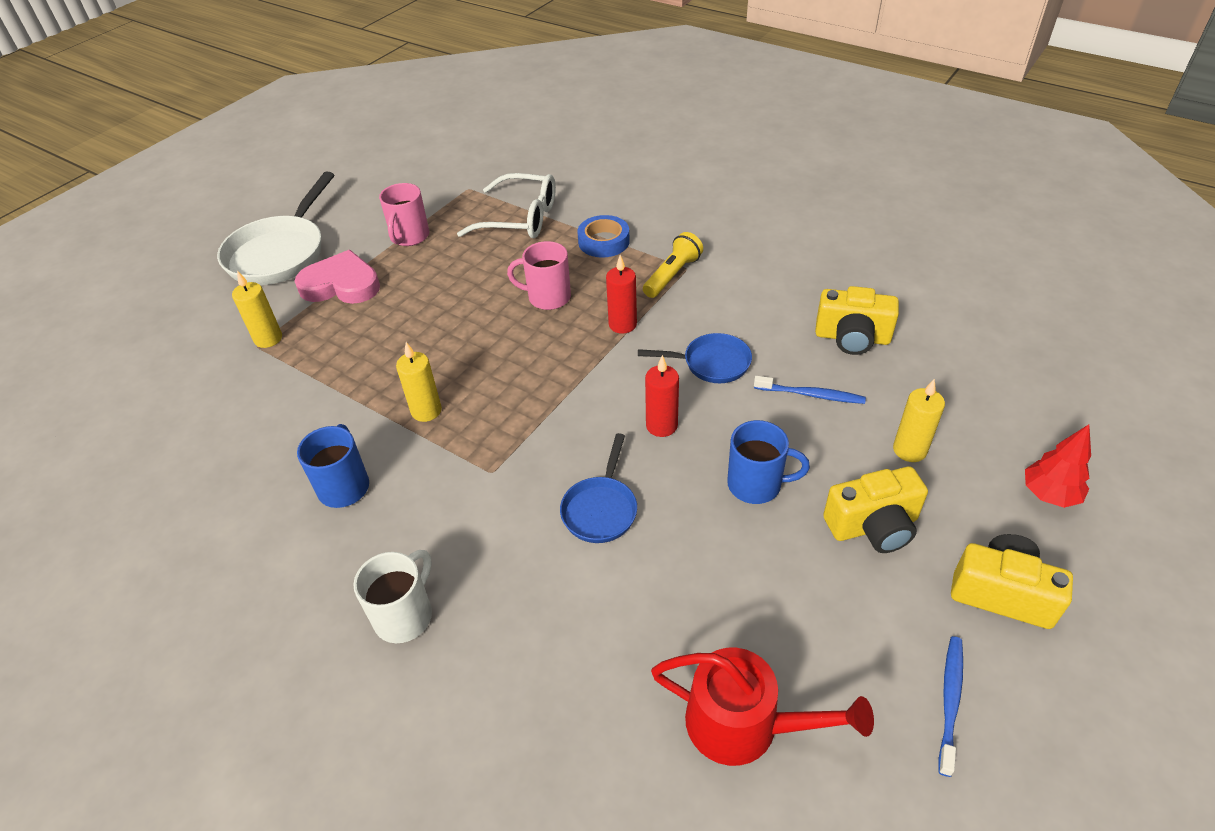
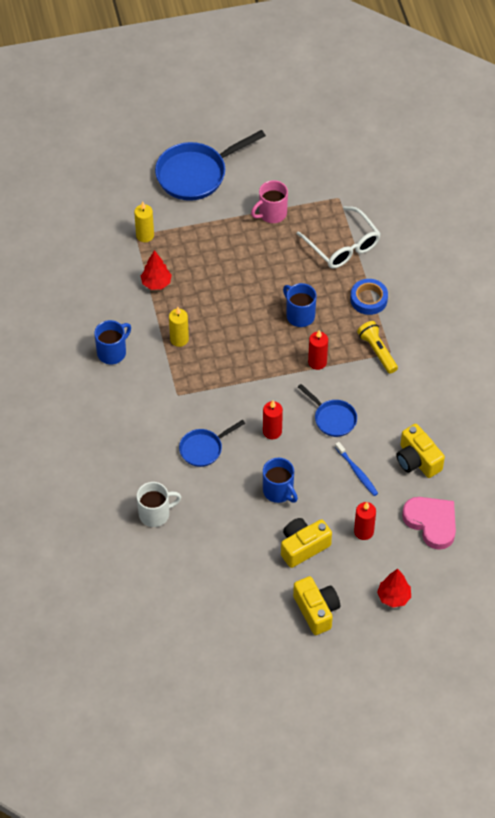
camera: 40 degrees right, 10 degrees up
(280, 253) = (196, 174): white pan -> blue pan
(332, 374) = (156, 283): none -> red tree
(341, 284) = (207, 224): pink heart -> pink heart (431, 523)
(405, 615) = (88, 431): white mug -> white mug (155, 514)
(547, 297) = (299, 315): pink mug -> blue mug
(672, 275) = (377, 351): yellow flashlight -> yellow flashlight turned 105 degrees counterclockwise
(743, 724) = (165, 568): red watering can -> none
(873, 526) = (303, 547): yellow camera -> yellow camera turned 120 degrees clockwise
(909, 450) = (363, 532): yellow candle -> red candle
(950, 701) = (245, 623): blue toothbrush -> none

